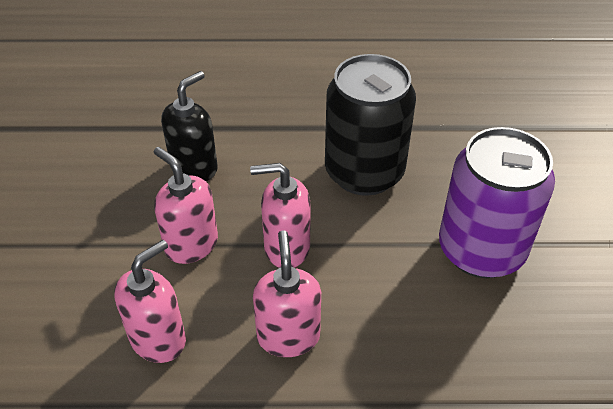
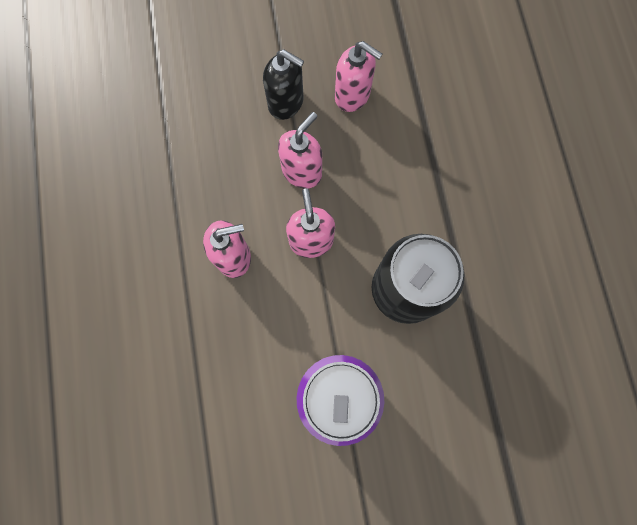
camera: 80 degrees right, 30 degrees up
(158, 339) = (219, 172): pink soap dispenser -> pink soap dispenser (352, 95)
(194, 167) = (381, 152): black soap dispenser -> black soap dispenser (286, 103)

